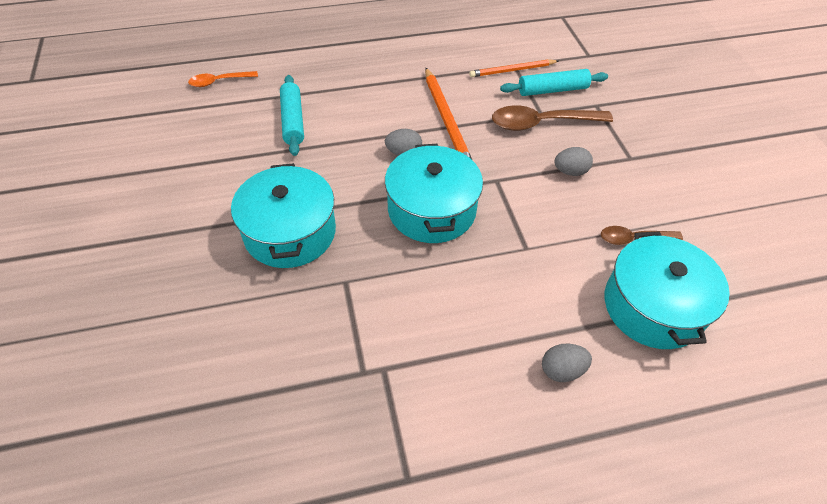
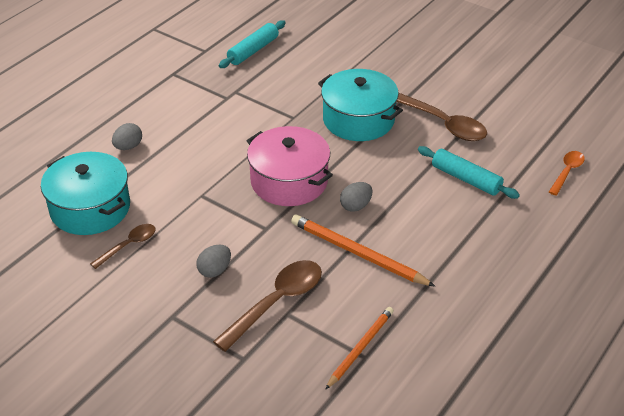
camera: 140 degrees right, 10 degrees down
(229, 175) = (443, 124): none -> brown spoon
(432, 210) = (289, 181): turquoise pot -> pink pot
(552, 90) = (300, 349): turquoise rolling pin -> turquoise rolling pin (253, 50)

